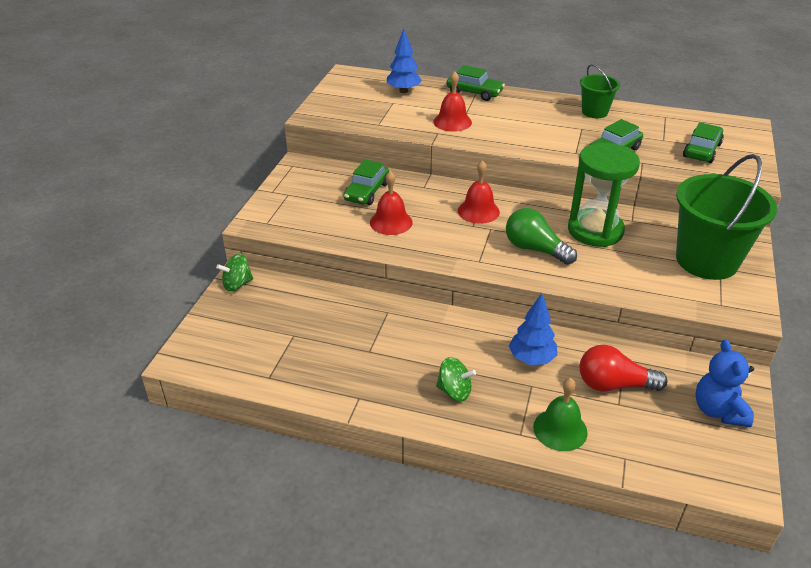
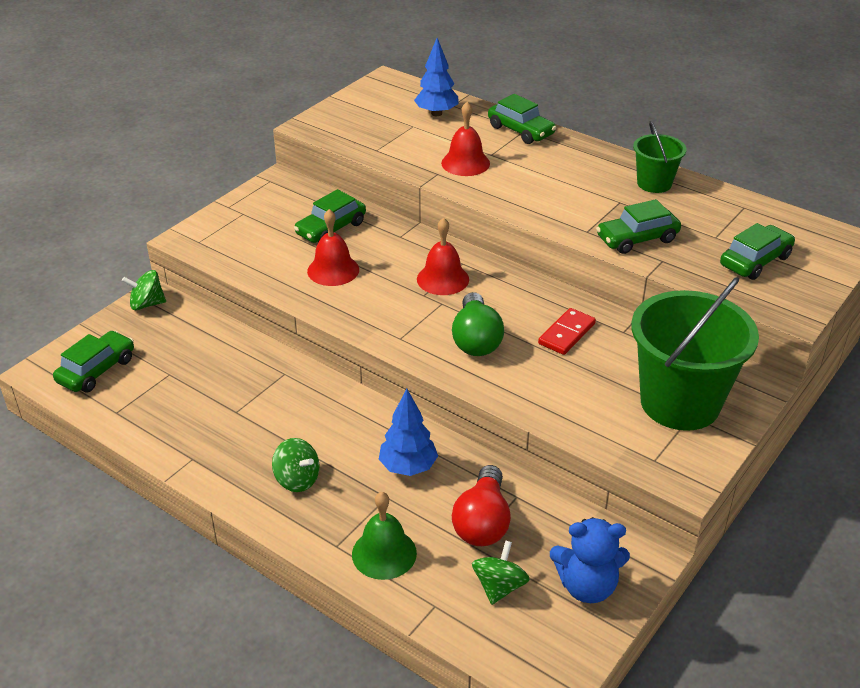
camera: 20 degrees right, 0 degrees up
(229, 347) = (96, 370): none -> green car
(535, 249) = (476, 339): green light bulb -> green light bulb turned 150 degrees counterclockwise
(595, 230) = (566, 334): green hourglass -> red domino
(614, 385) = (482, 522): red light bulb -> red light bulb turned 105 degrees counterclockwise
(660, 429) = (499, 586): none -> green spinning top
(718, 410) = (587, 586): blue teddy bear -> blue teddy bear turned 105 degrees counterclockwise

